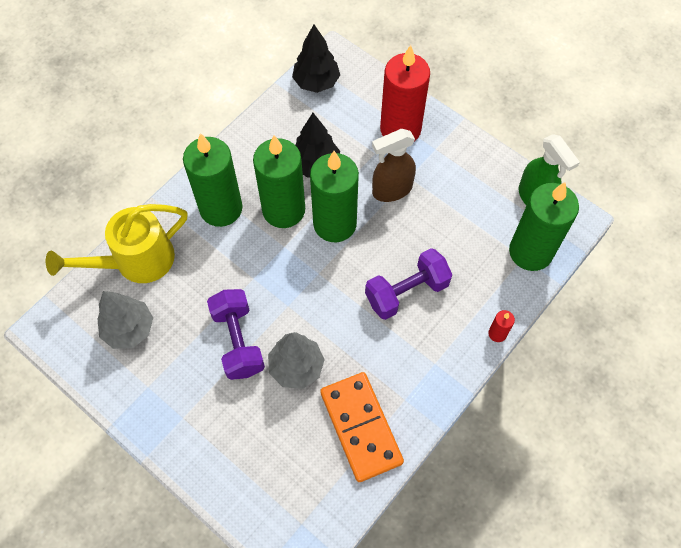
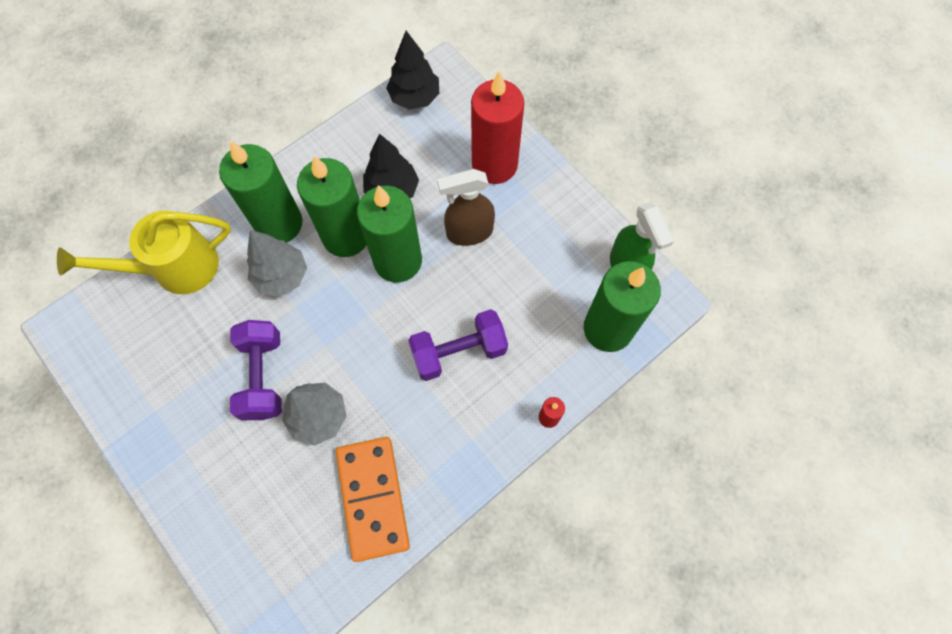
camera: 10 degrees right, 5 degrees up
(129, 329) = (150, 343): grey tree -> grey tree (282, 276)

